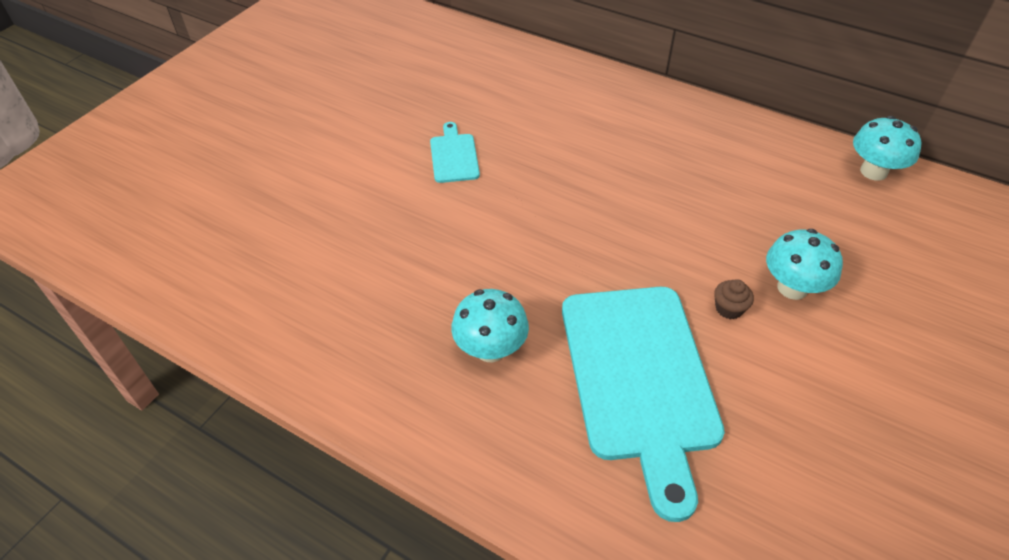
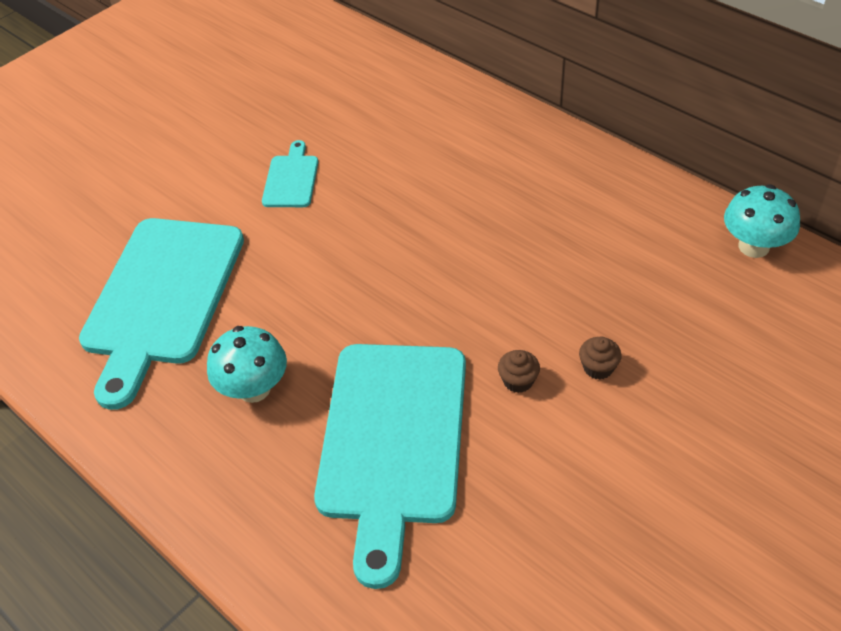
camera: 15 degrees right, 0 degrees up
(368, 275) = (161, 297): none -> turquoise cutting board
(792, 288) = (598, 368): turquoise mushroom -> brown cupcake

